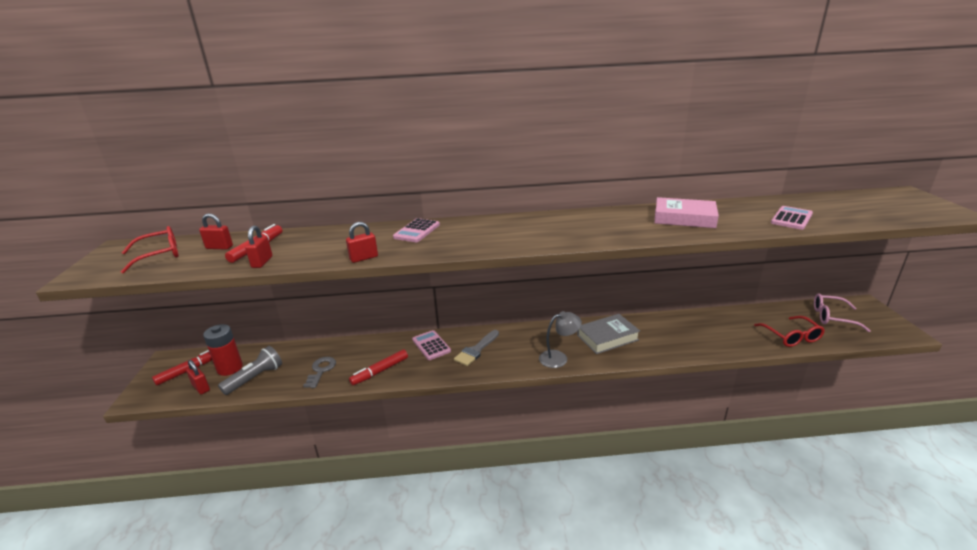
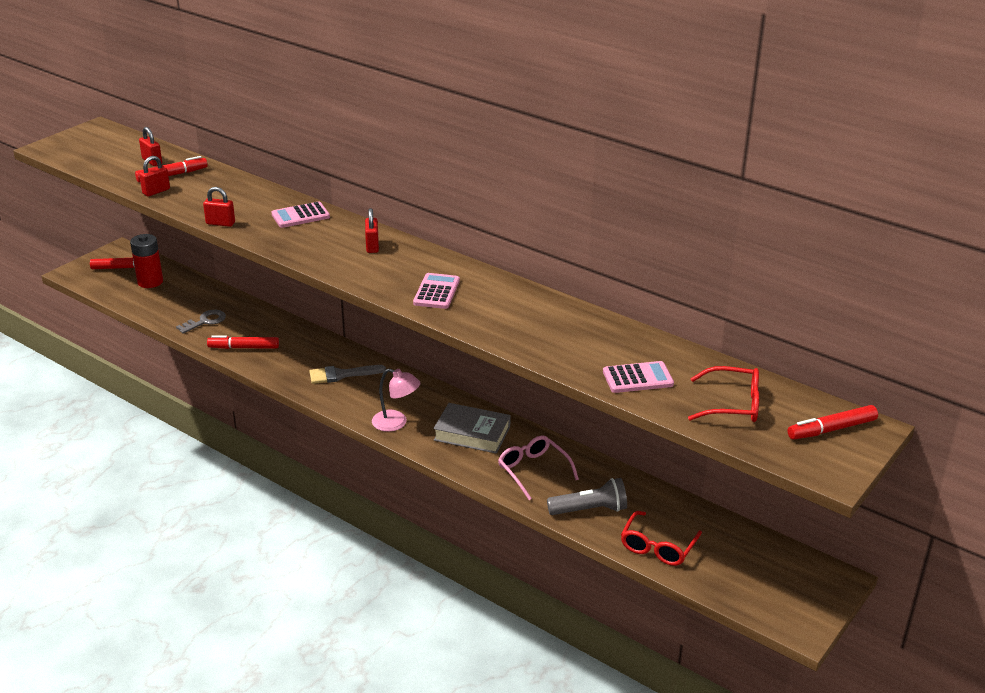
camera: 40 degrees right, 5 degrees up
(159, 255) = (109, 150): red glasses -> red glasses (732, 404)
(201, 388) = (115, 288): red padlock -> red padlock (372, 246)
(255, 378) = (156, 301): grey flashlight -> grey flashlight (590, 510)
(431, 345) = (313, 349): pink calculator -> pink calculator (436, 292)
(559, 357) = (396, 423): grey lamp -> pink lamp
(684, 218) = (539, 322): pink book -> none
(832, 317) = (756, 563): pink glasses -> pink glasses (533, 471)
(901, 199) = (831, 429): none -> red marker

